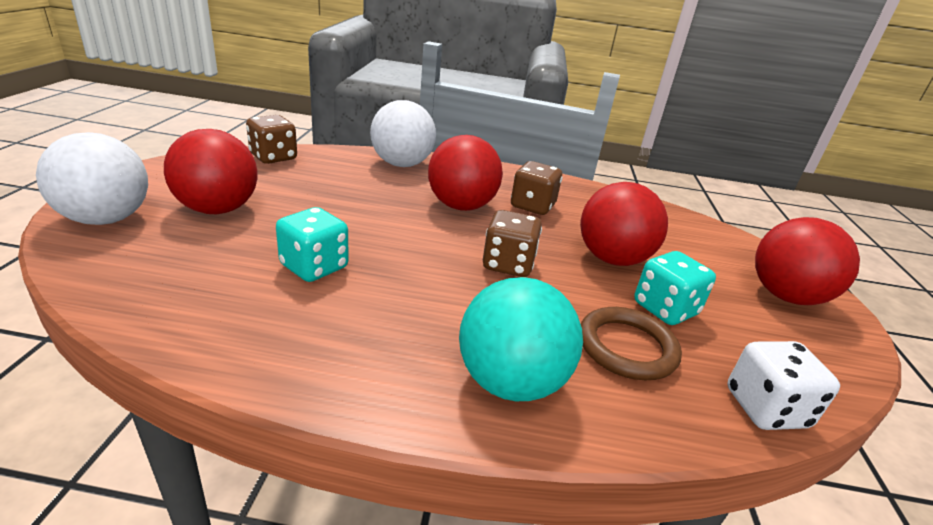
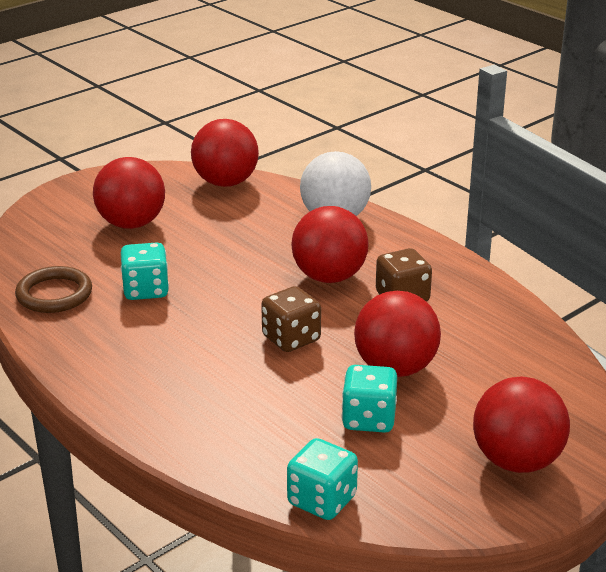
camera: 45 degrees right, 0 degrees up
(106, 219) = (56, 212): white ball -> none
(273, 157) = (225, 183): brown dice -> red ball
(510, 382) = (173, 407): turquoise ball -> none
(627, 347) = (286, 426): brown ring -> brown ring (54, 294)
(765, 408) = (322, 500): white dice -> turquoise dice

